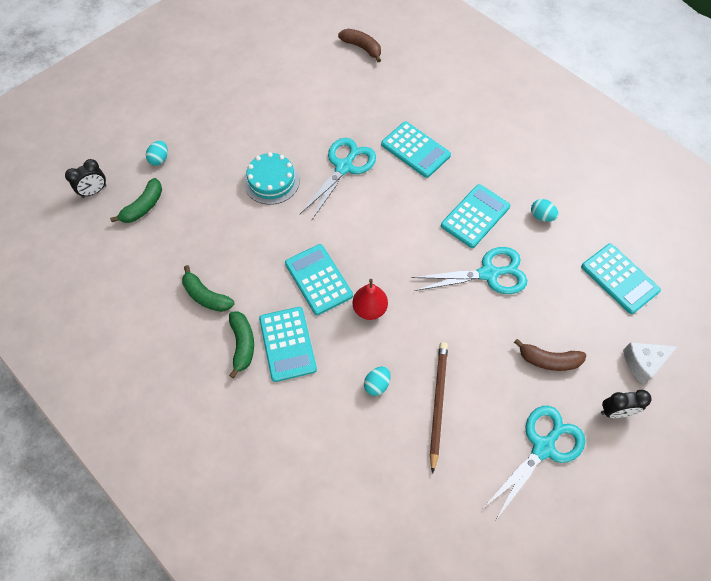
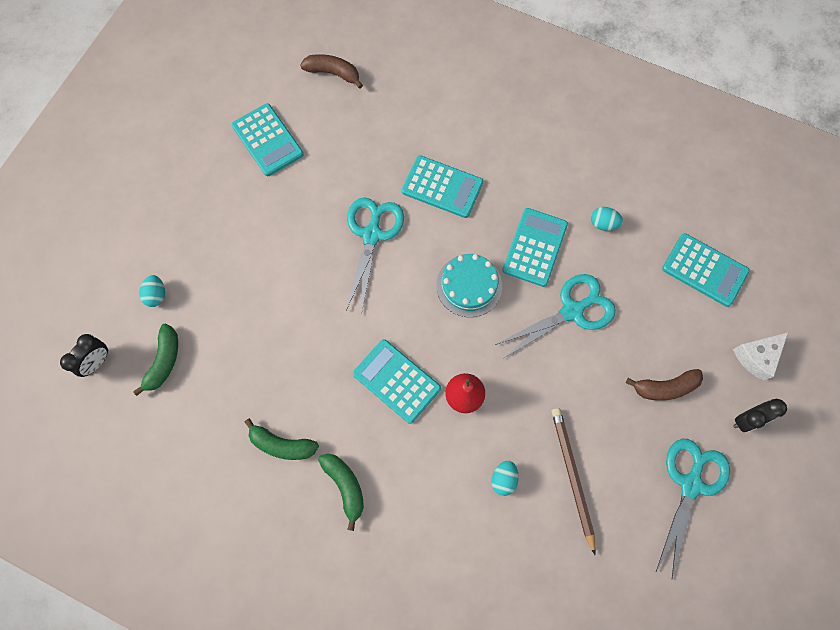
camera: 20 degrees left, 10 degrees up
(271, 181) = (297, 279): turquoise cake -> turquoise cake (469, 285)
(288, 344) = (393, 468): turquoise calculator -> turquoise calculator (268, 140)

